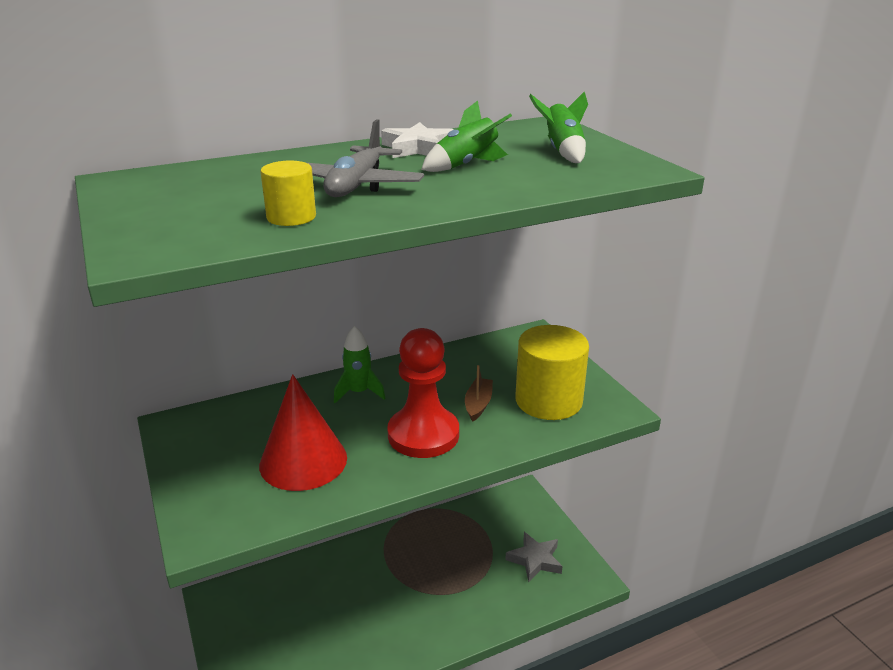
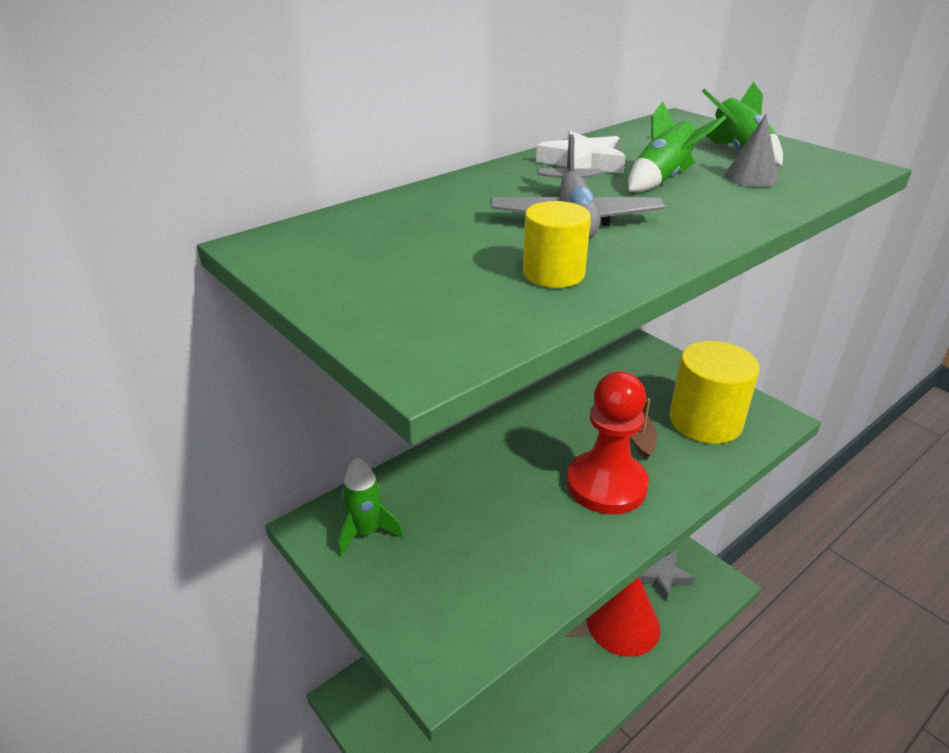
camera: 15 degrees left, 5 degrees up
(303, 461) = (498, 543): red cone -> red cone (623, 624)
(359, 392) = (506, 446): green rocket -> green rocket (366, 532)
(544, 170) = (751, 177): none -> grey cone

